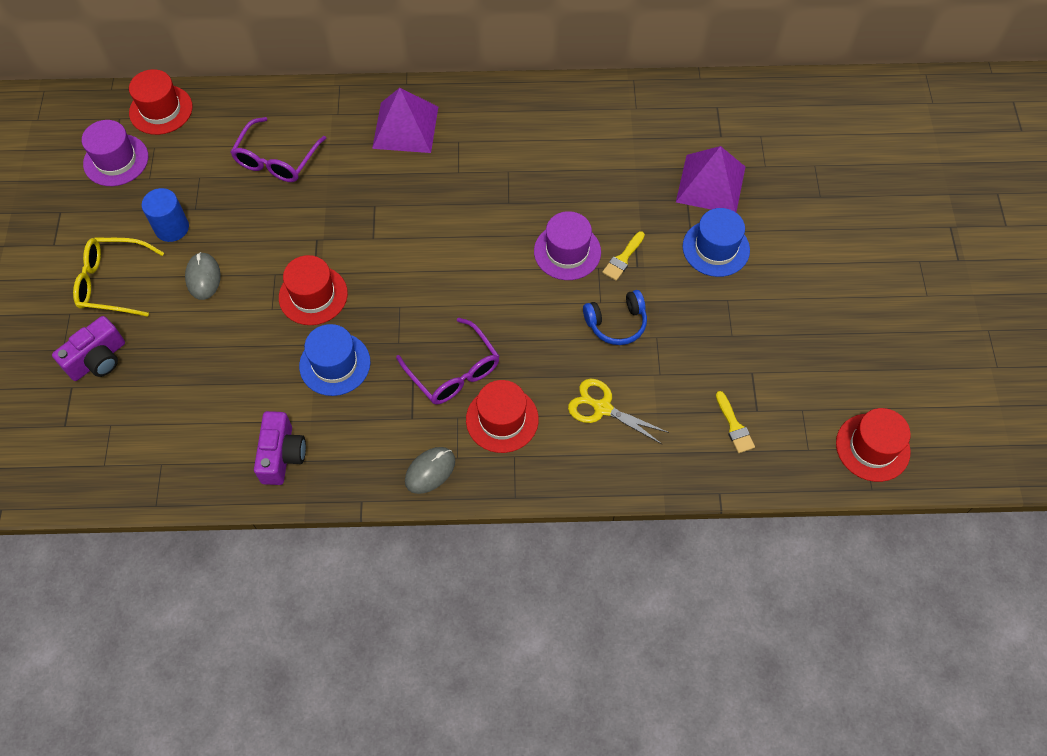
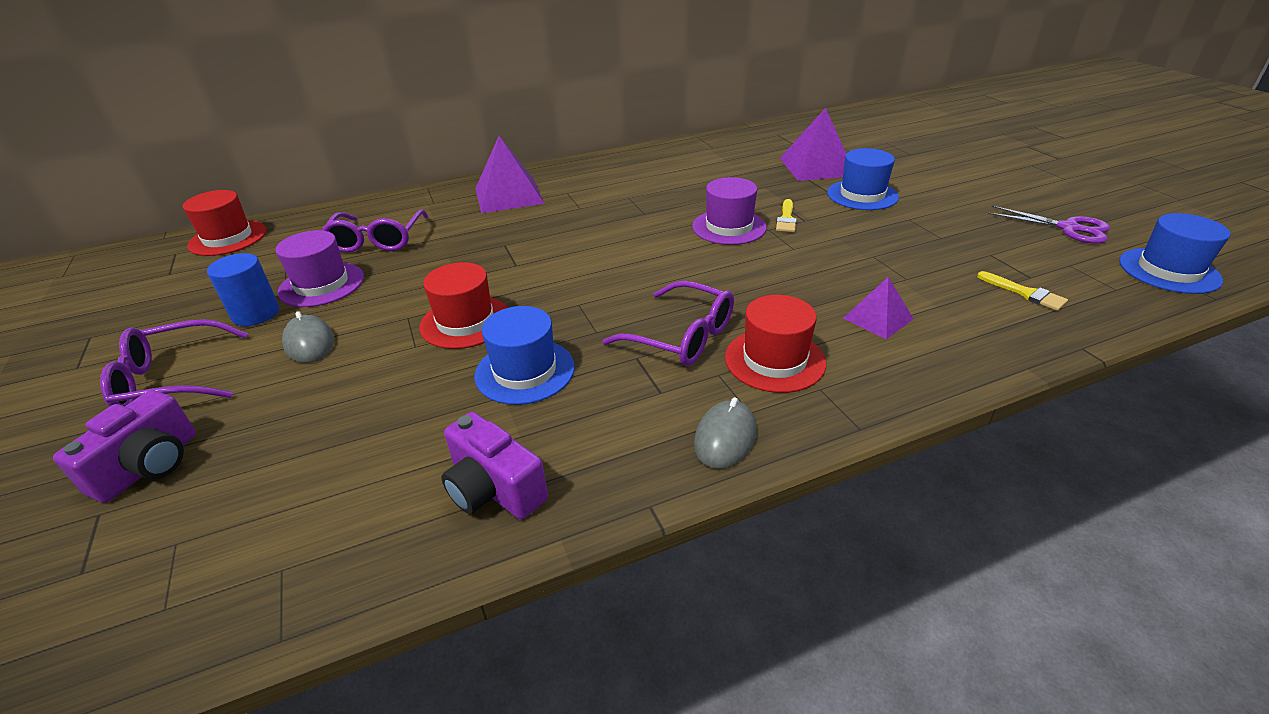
camera: 20 degrees left, 25 degrees down
(112, 282) = (172, 379): yellow glasses -> purple glasses
(116, 160) = (172, 281): purple hat -> purple hat (321, 284)
(282, 455) = (494, 489): purple camera -> purple camera turned 150 degrees clockwise
(602, 408) = (877, 318): yellow scissors -> purple pyramid
(616, 323) = (824, 257): blue headphones -> none
(850, 366) = (1068, 228): none -> purple scissors
(872, 447) = (1169, 270): red hat -> blue hat

